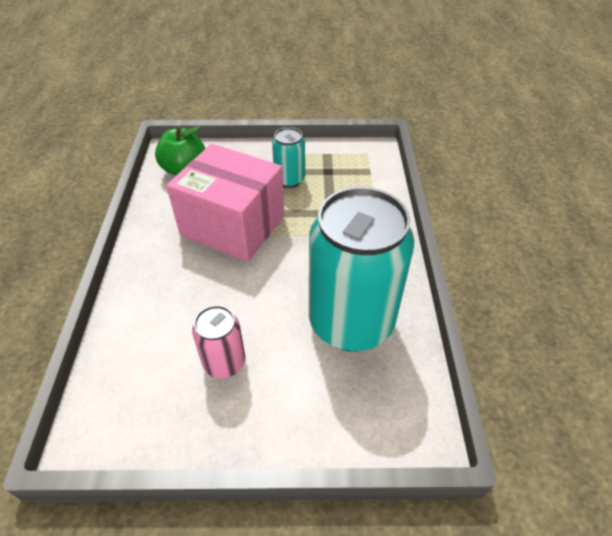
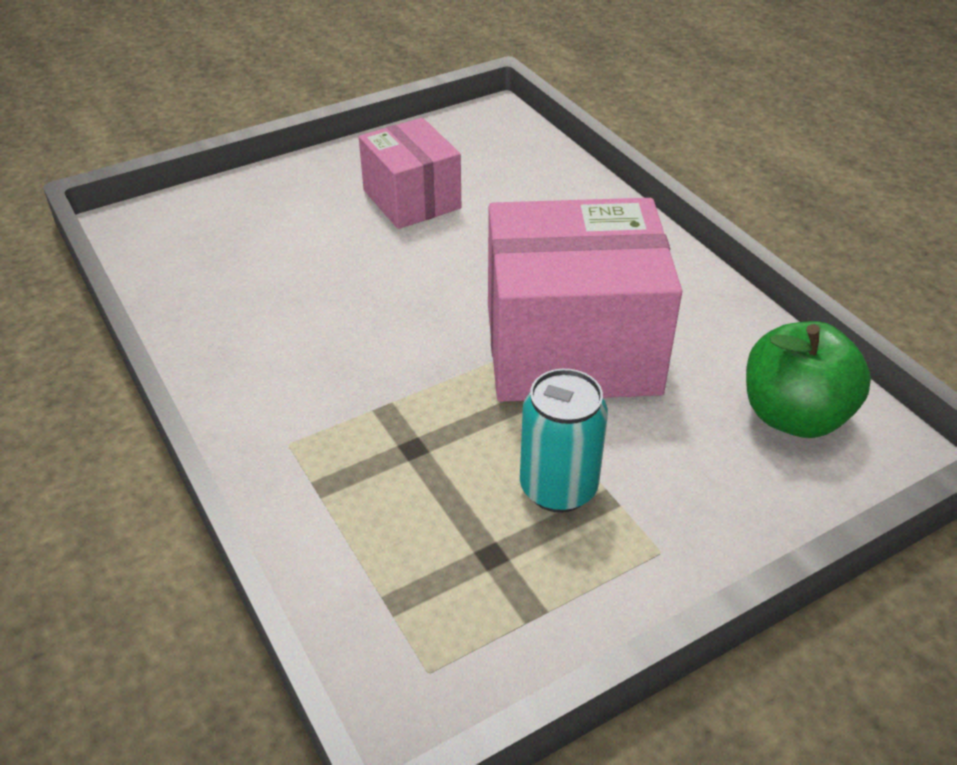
camera: 150 degrees right, 5 degrees down
(224, 363) = (412, 199): pink can -> pink box
(351, 322) = (272, 290): turquoise can -> none

